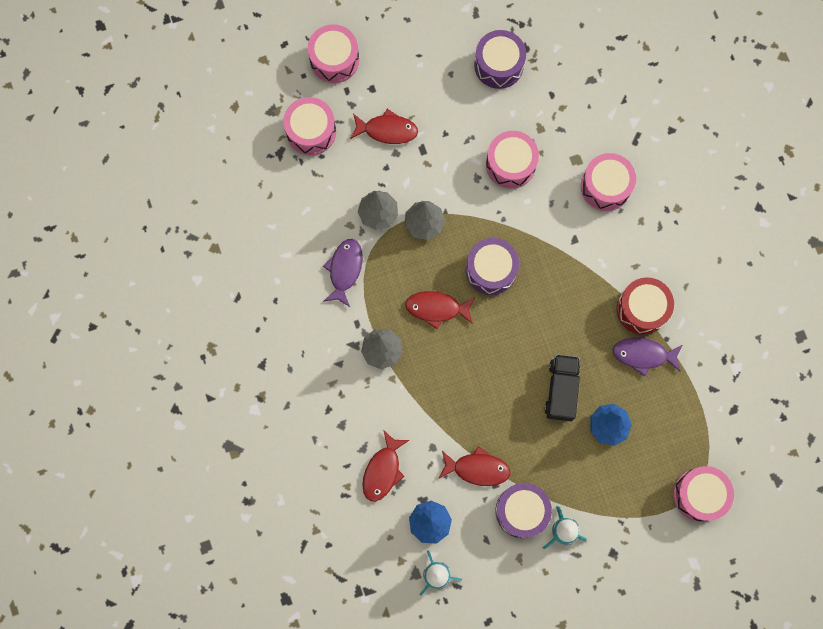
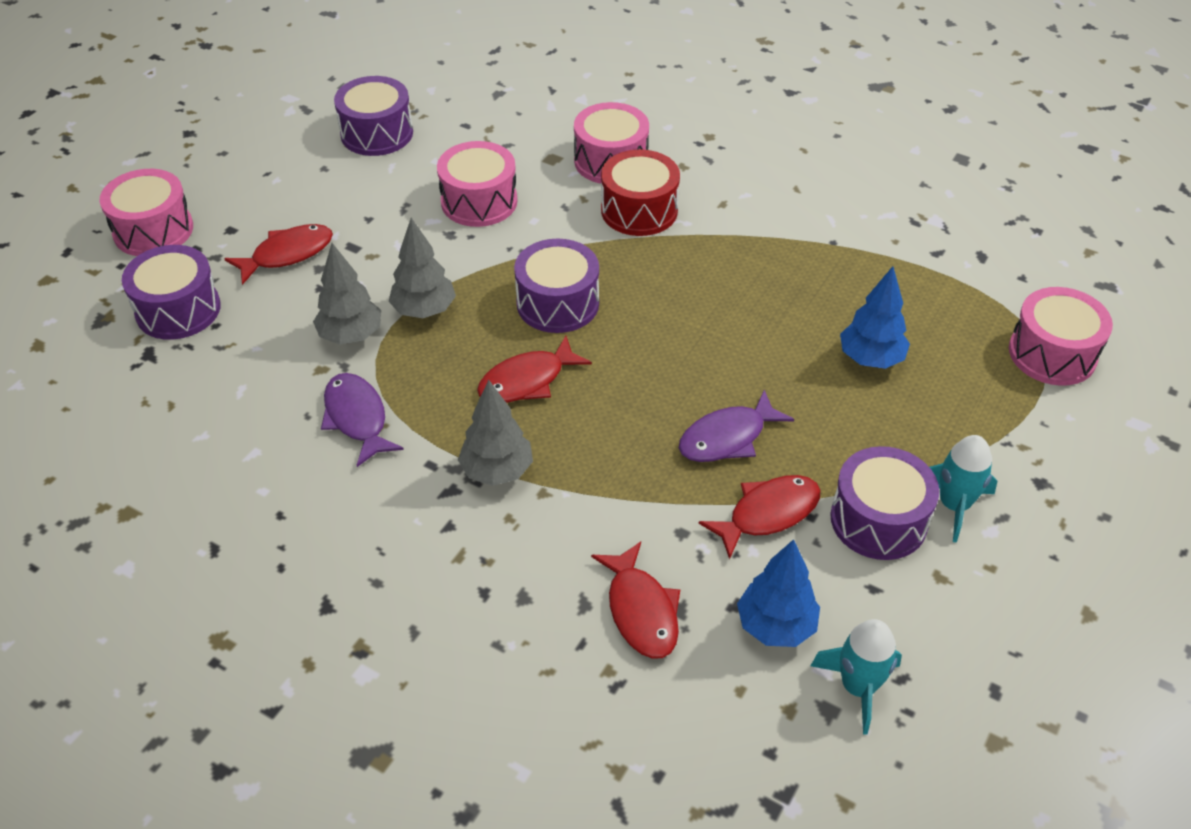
camera: 40 degrees left, 30 degrees down
(311, 131) = (178, 310): pink drum -> purple drum
(561, 390) = (774, 361): black truck -> none
(642, 309) = (774, 233): red drum -> red drum (639, 210)
(643, 355) = (826, 271): purple fish -> purple fish (727, 438)

